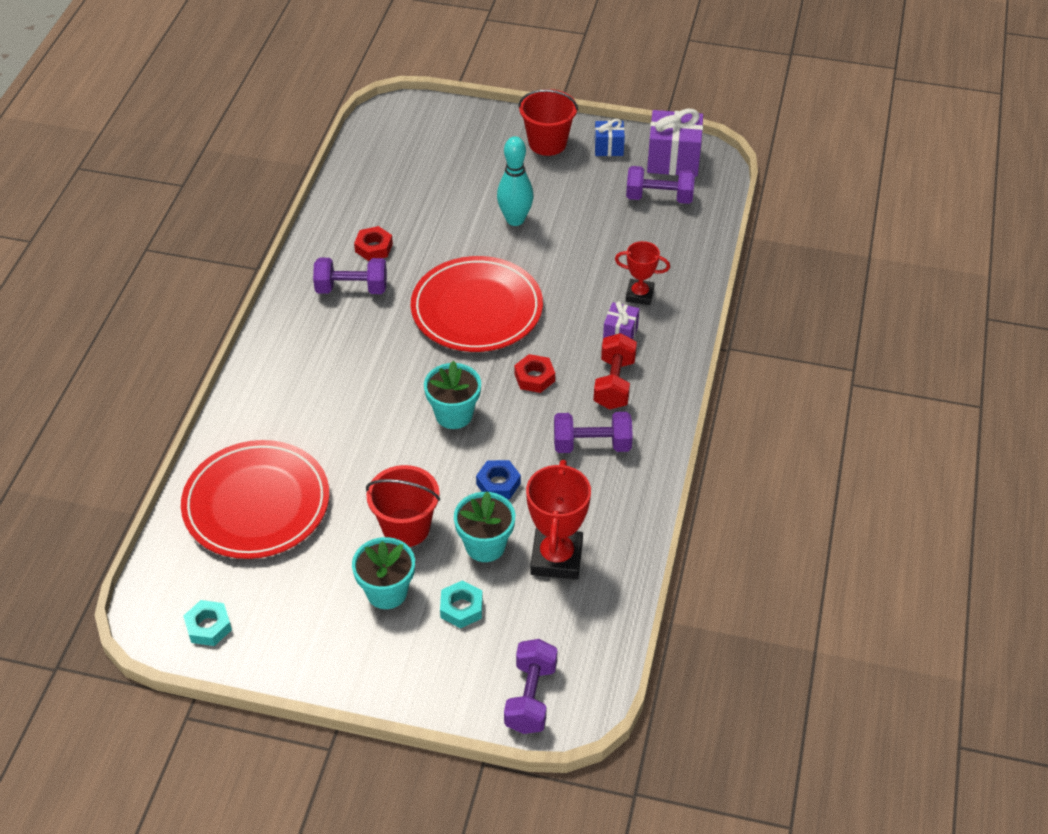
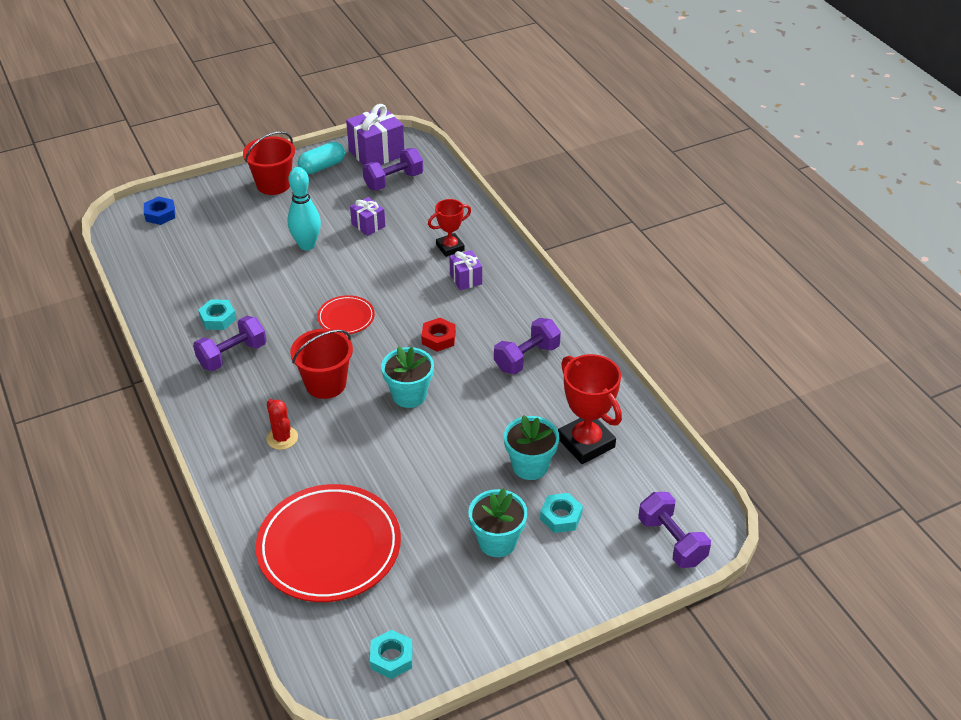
camera: 40 degrees left, 5 degrees down
(316, 387) = (282, 438): none -> red cactus
(374, 248) = (218, 318): red nut -> turquoise nut
(406, 528) = (461, 490): red bucket -> red bucket (326, 384)
(477, 309) = (346, 317): red plate -> red plate, size x0.48
(498, 483) = (492, 421): blue nut -> blue nut (160, 214)
(589, 230) = (368, 225): none -> purple gift
(608, 148) = (322, 167): blue gift -> turquoise capsule
(614, 384) = (497, 311): red dumbbell -> none

